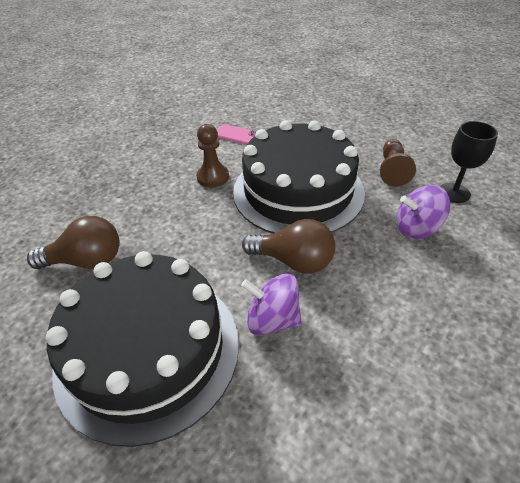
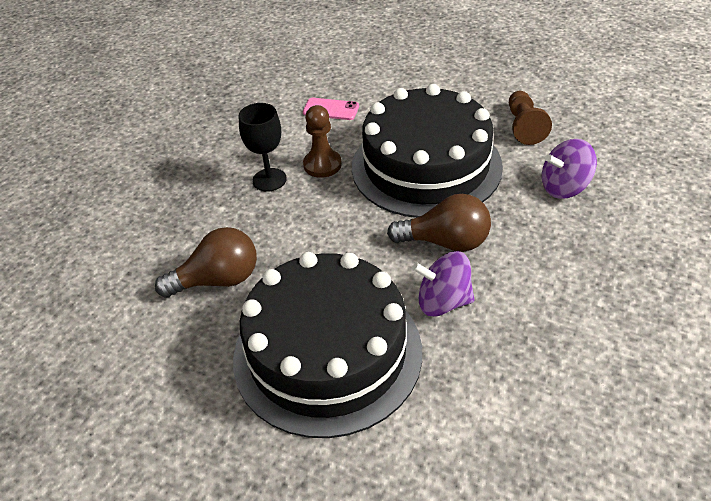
camera: 10 degrees left, 0 degrees up
(454, 193) = (595, 142): black goblet -> black goblet (269, 180)

